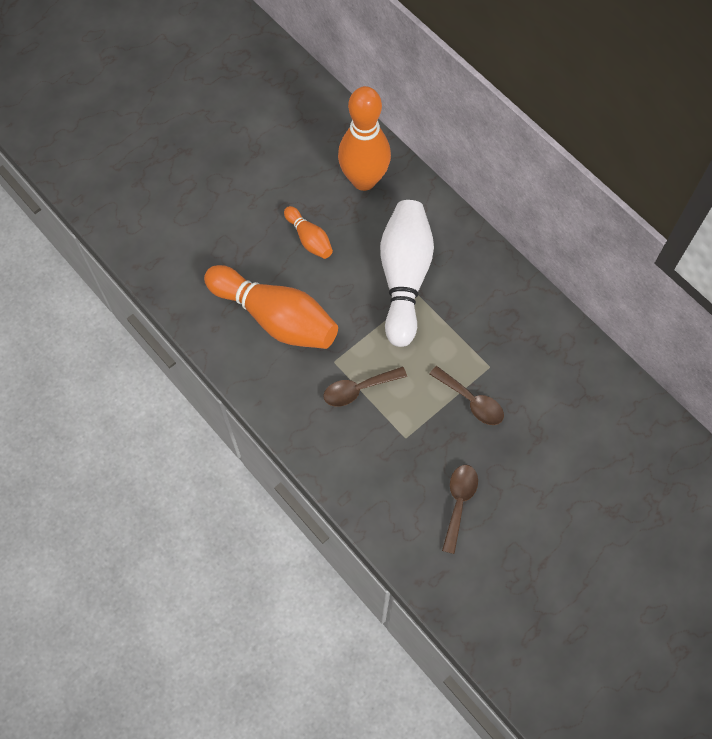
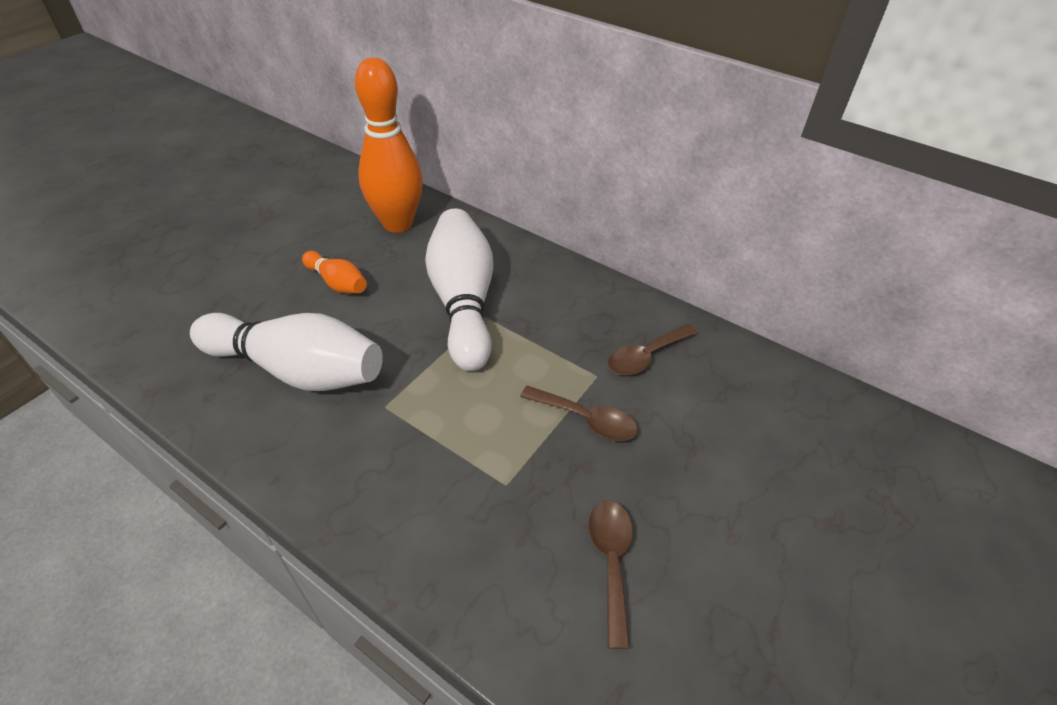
camera: 15 degrees left, 20 degrees down
(275, 318) = (297, 370): orange bowling pin -> white bowling pin
(358, 389) = (424, 434): brown spoon -> brown spoon (646, 356)

